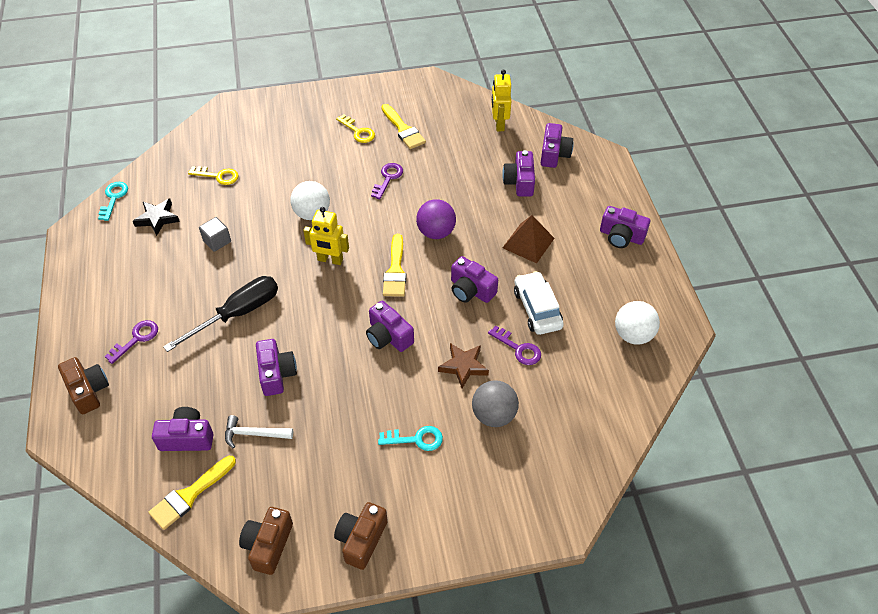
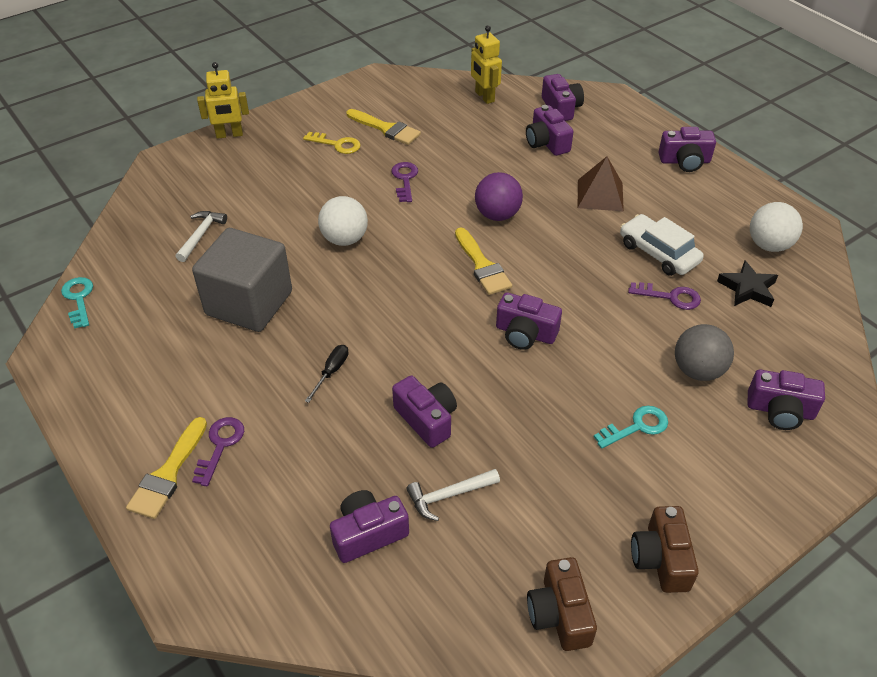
camera: 25 degrees left, 5 degrees down
(88, 391) = (196, 531): brown camera -> none
(157, 218) = (154, 303): black star -> black star (747, 288)
(190, 495) = (420, 599): yellow brush -> yellow brush (168, 474)
(217, 241) = (249, 303): grey cube -> grey cube, size x2.36
(218, 176) = (201, 235): yellow key -> white hammer
(237, 314) = (331, 372): black screwdriver -> black screwdriver, size x0.46
(330, 260) = (400, 279): yellow robot -> yellow robot (229, 135)
(463, 366) = (628, 334): brown star -> none
(471, 290) = (577, 258): purple camera -> purple camera (780, 410)

